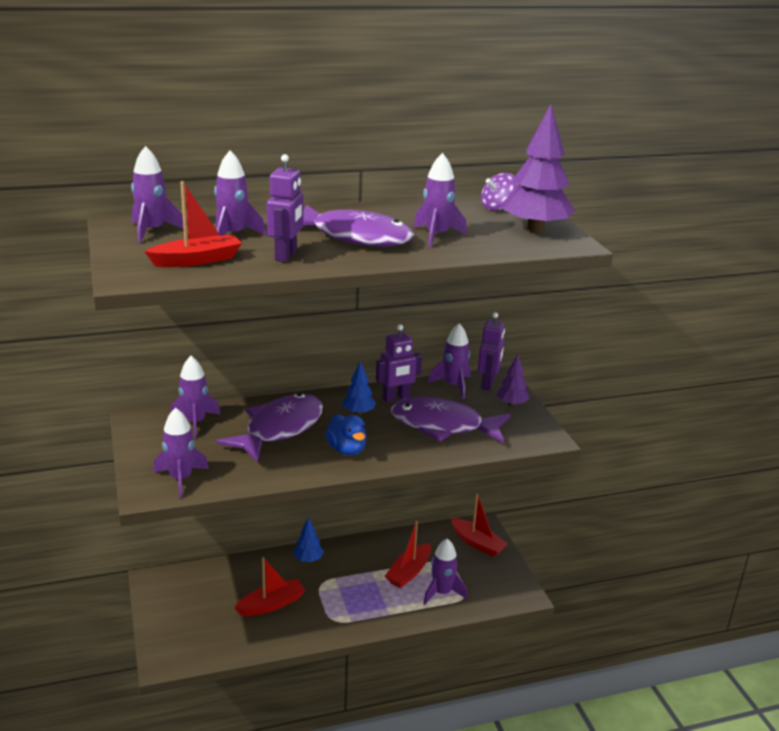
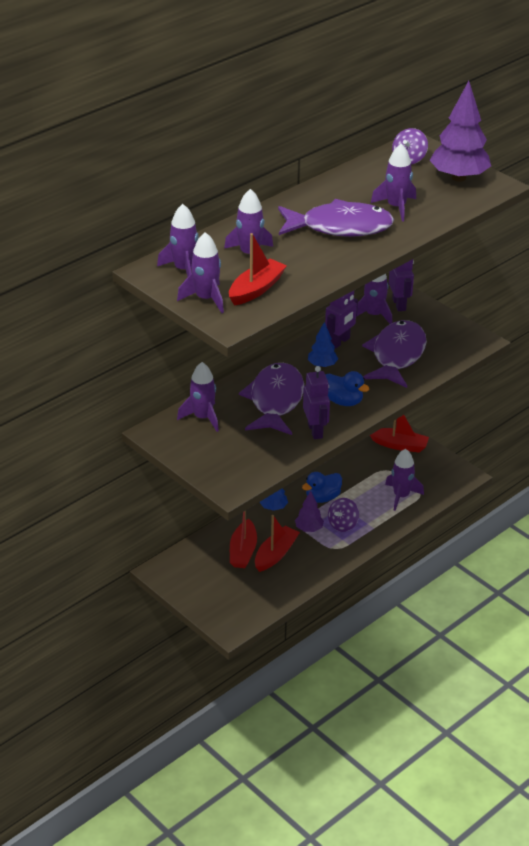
camera: 25 degrees left, 10 degrees up
(181, 479) = (243, 469): purple rocket -> purple rocket (206, 299)
(286, 255) = (313, 263): purple robot -> purple robot (315, 431)
(361, 599) = (342, 524): none -> purple spinning top
(362, 567) = (322, 498): none -> blue duck
(409, 572) = (363, 489): red boat -> red boat (243, 551)
(443, 426) = (396, 355): purple fish -> purple fish turned 120 degrees clockwise
(511, 404) = (432, 318): purple tree -> purple tree (309, 529)

